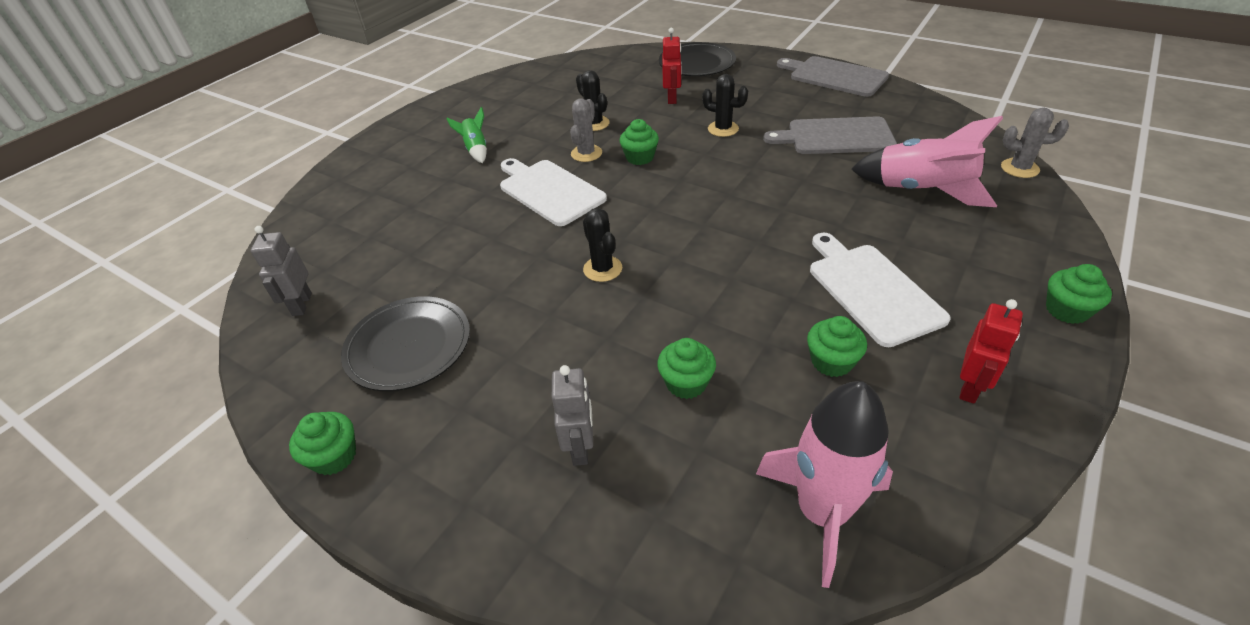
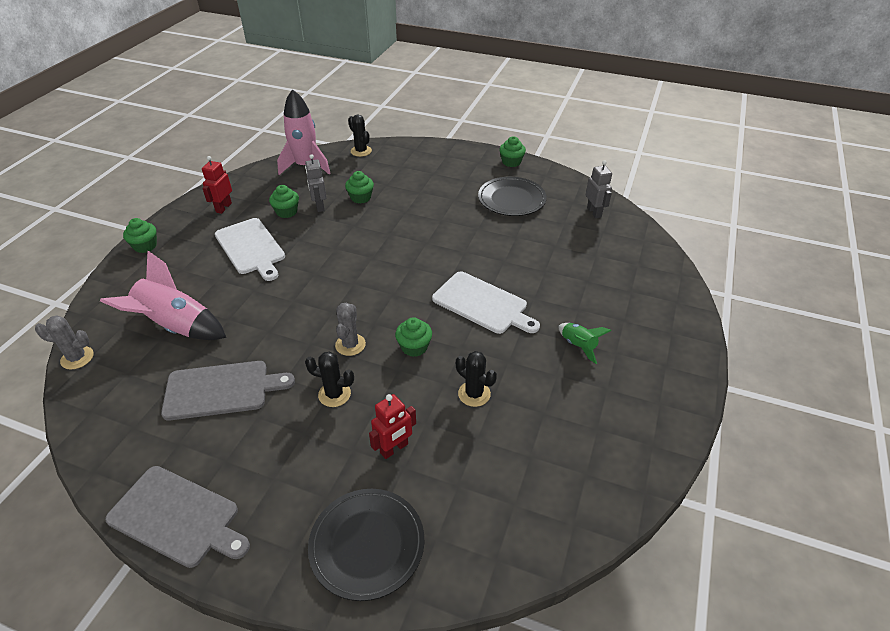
camera: 165 degrees right, 0 degrees up
(580, 447) = (405, 173): grey robot -> grey robot (319, 206)
(586, 153) = (467, 348): grey cactus -> grey cactus (350, 345)
(602, 269) = (418, 247): black cactus -> black cactus (361, 151)
(672, 98) = (394, 449): red robot -> red robot turned 120 degrees counterclockwise

